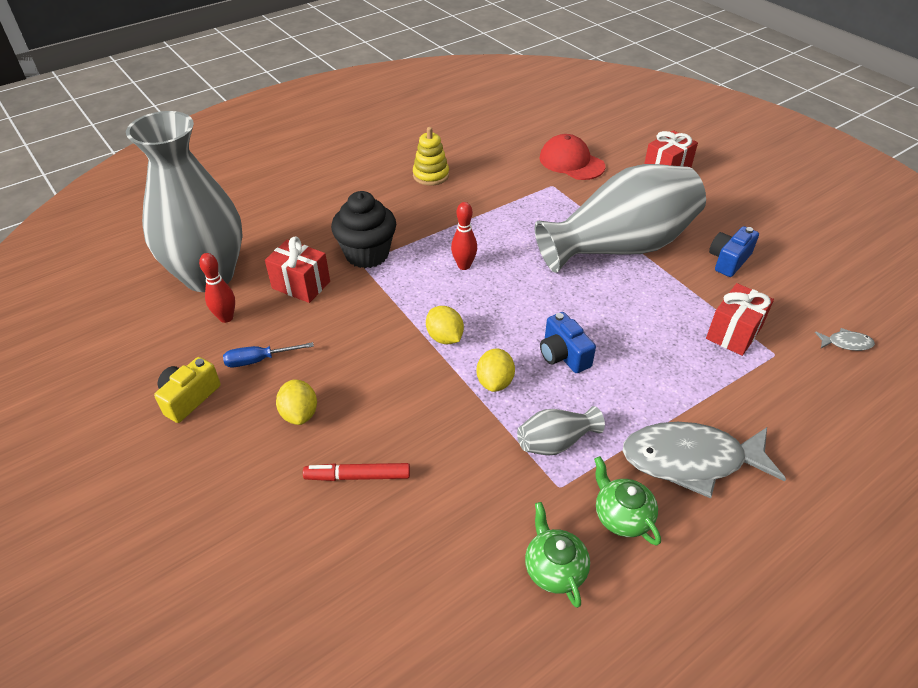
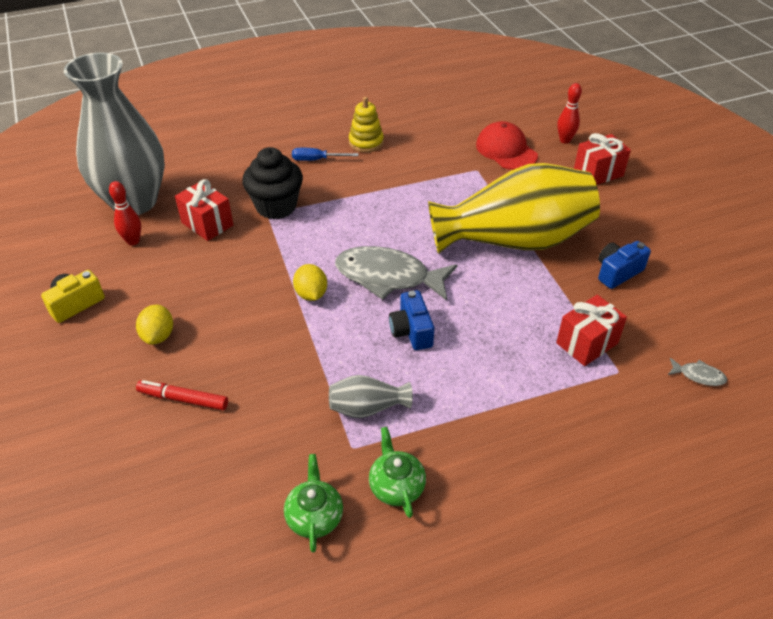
camera: 15 degrees right, 0 degrees up
(259, 360) = (145, 283): blue screwdriver -> blue screwdriver (317, 160)
(464, 266) = (358, 232): red bowling pin -> red bowling pin (565, 140)
(495, 382) = (337, 343): yellow lemon -> none
(620, 247) = (514, 240): grey vase -> yellow vase
(690, 460) = (485, 451): grey fish -> grey fish (388, 277)

